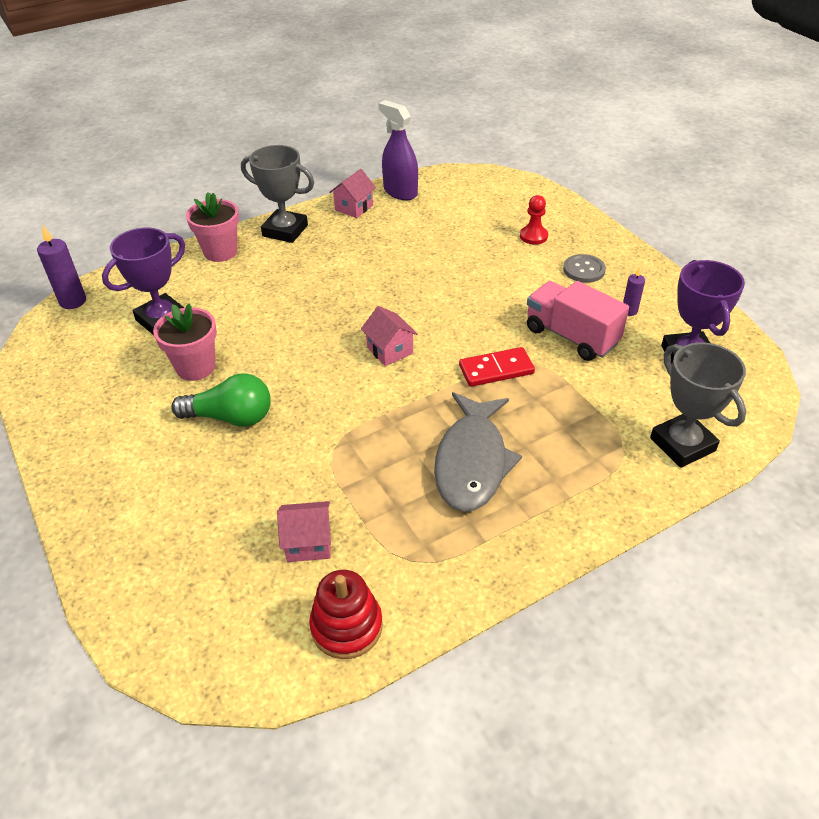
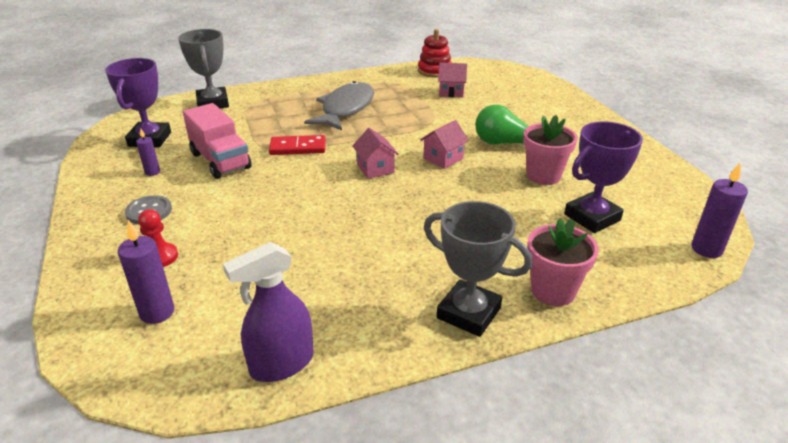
camera: 170 degrees left, 10 degrees down
(354, 207) = (363, 341): pink house -> pink house (443, 158)
(400, 192) = (281, 364): purple spray bottle -> purple spray bottle turned 90 degrees clockwise
(499, 205) = (157, 312): none -> purple candle

